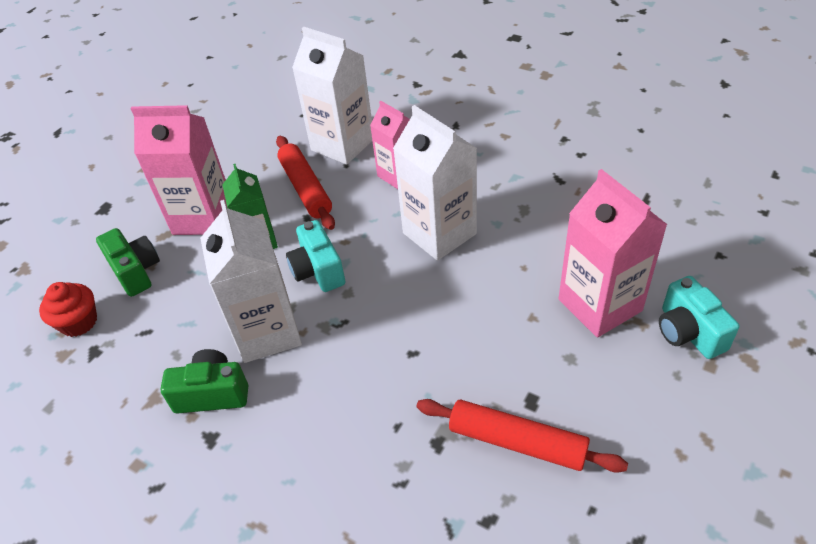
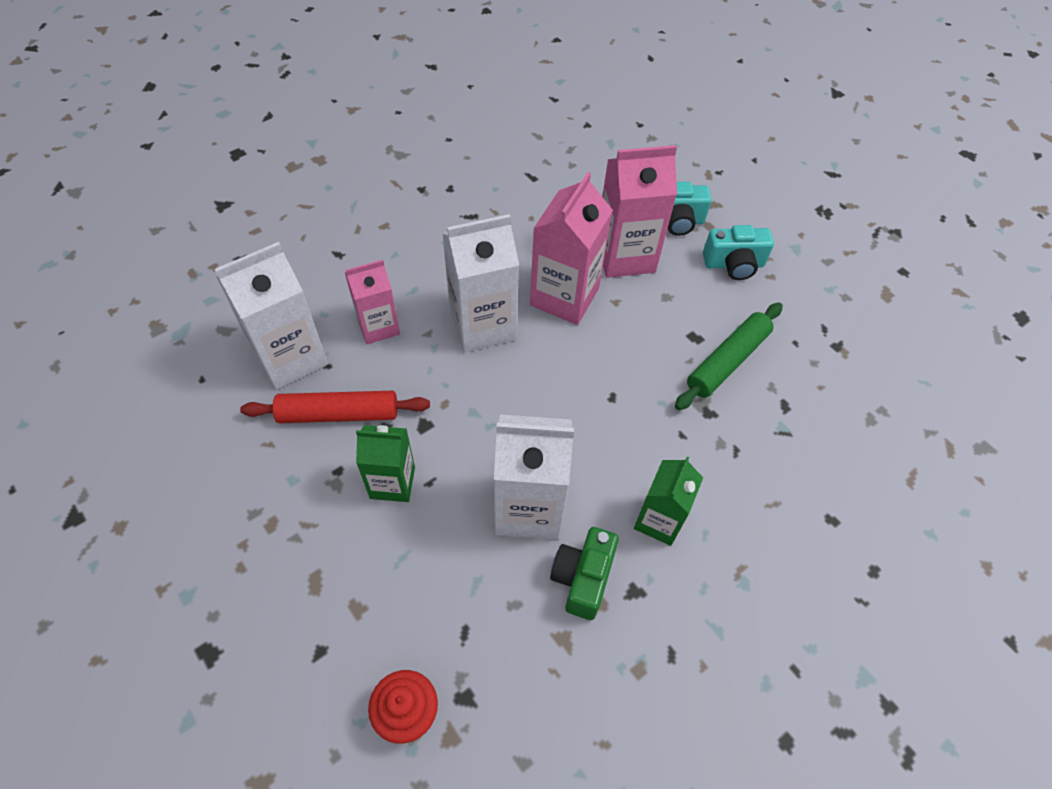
camera: 75 degrees left, 10 degrees up
(136, 271) = (359, 628): green camera -> none
(203, 217) = (312, 532): pink carton -> pink carton (564, 297)
(290, 435) = (659, 520): none -> green carton
(318, 270) = (471, 439): turquoise camera -> turquoise camera (733, 264)
(517, 442) = (727, 361): red rolling pin -> green rolling pin

